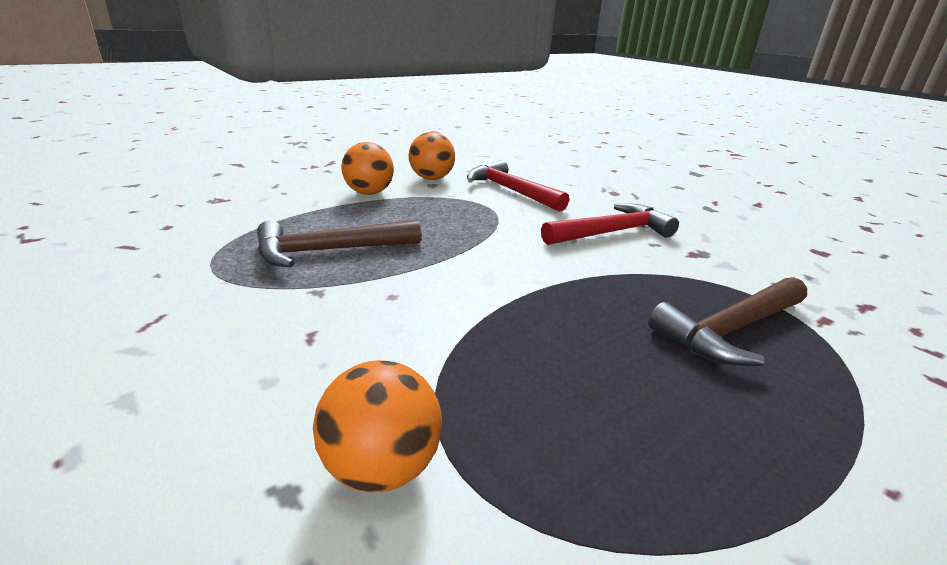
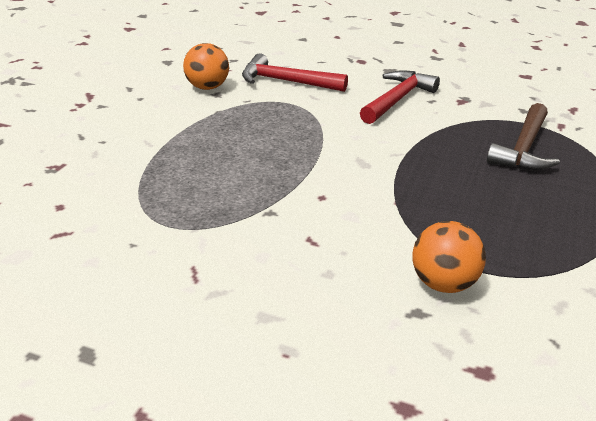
camera: 30 degrees left, 5 degrees up
(330, 251) = (230, 180): brown hammer -> none
(369, 193) = (177, 118): orange ball -> none

